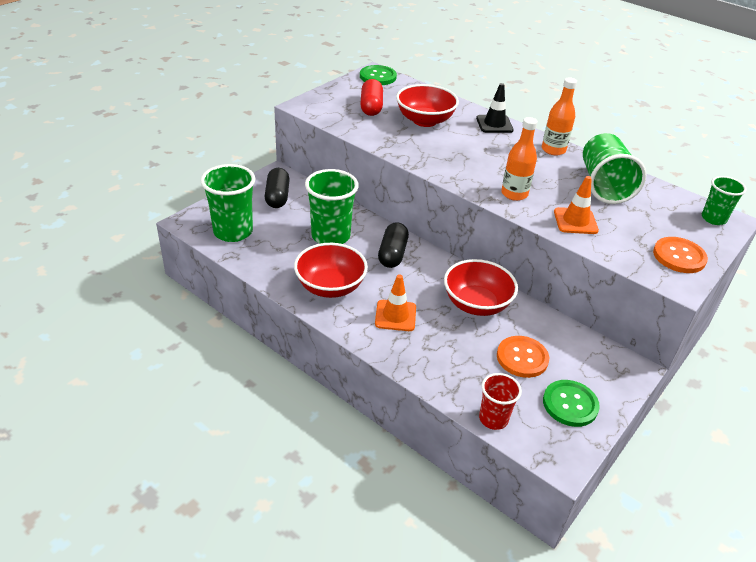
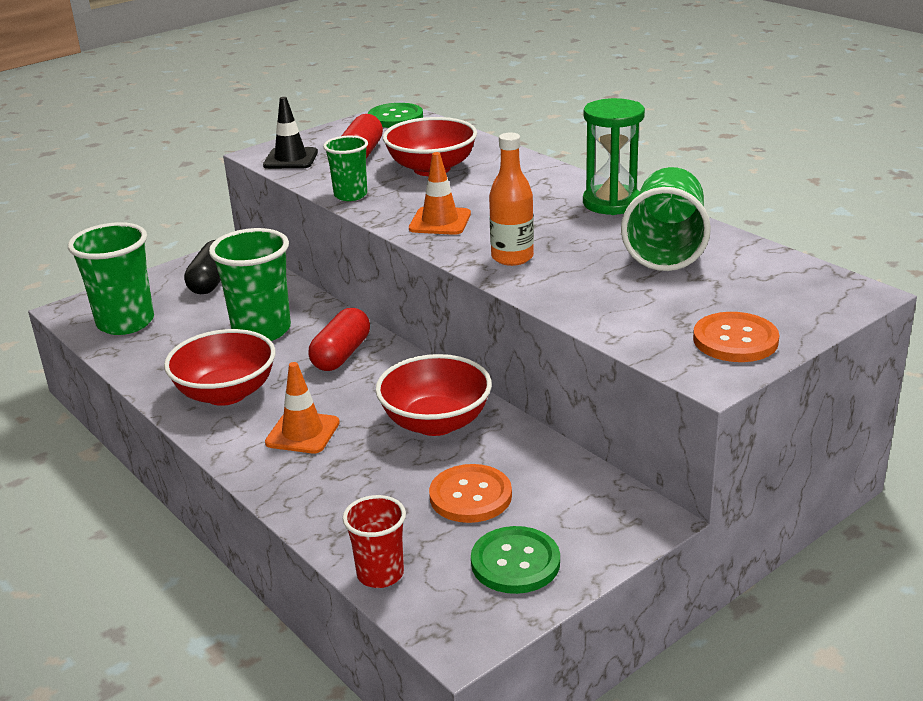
camera: 15 degrees right, 10 degrees down
(392, 254) = (341, 354): black capsule -> red capsule
(494, 124) = (537, 172): black traffic cone -> black traffic cone (290, 159)
(553, 150) = (611, 203): orange bottle -> green hourglass
(575, 221) = (589, 292): orange traffic cone -> orange traffic cone (440, 221)
(713, 219) = (829, 292): green cup -> green cup (350, 195)

